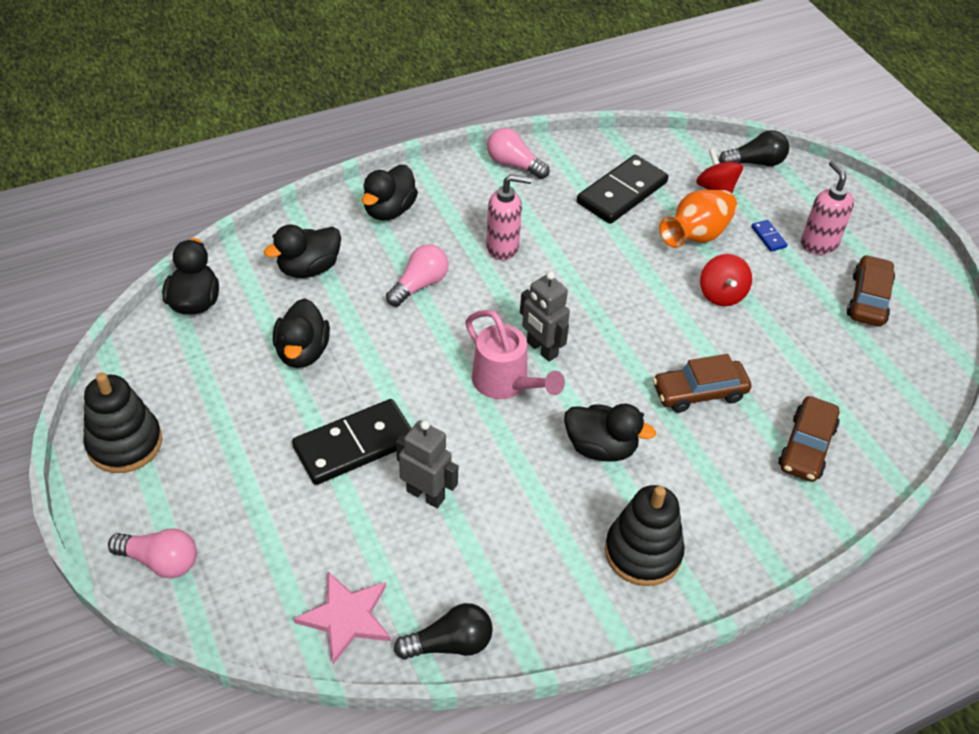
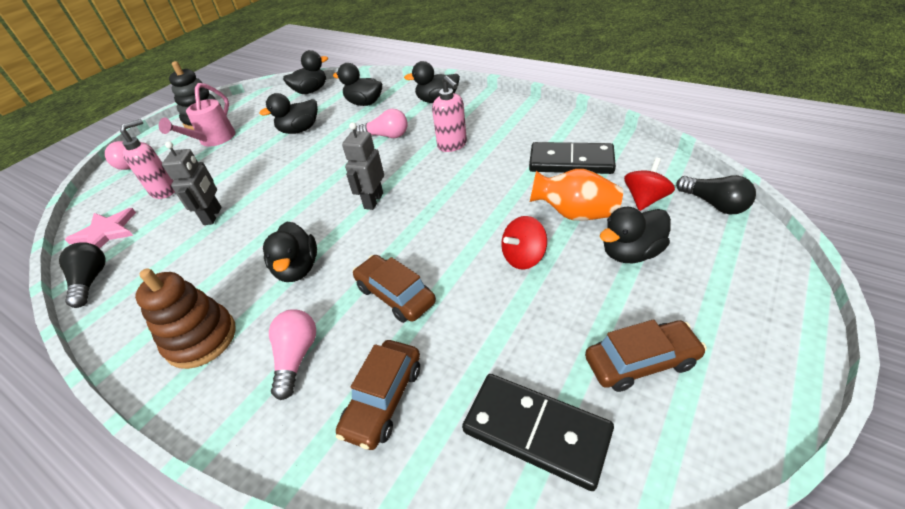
camera: 65 degrees right, 5 degrees down
(354, 445) = (239, 175): black domino -> black domino (536, 431)
(450, 644) = (91, 281): black light bulb -> black light bulb turned 150 degrees counterclockwise
(505, 383) = (329, 201): pink watering can -> pink watering can (214, 140)
(514, 164) = (534, 114): pink light bulb -> pink light bulb (296, 357)
(643, 552) = (201, 339): black stacking toy -> brown stacking toy
(768, 237) = (631, 253): blue domino -> black duck
(806, 447) = (383, 399): brown car -> brown car turned 60 degrees counterclockwise
(818, 244) = (669, 288): pink soap dispenser -> pink soap dispenser (164, 191)

